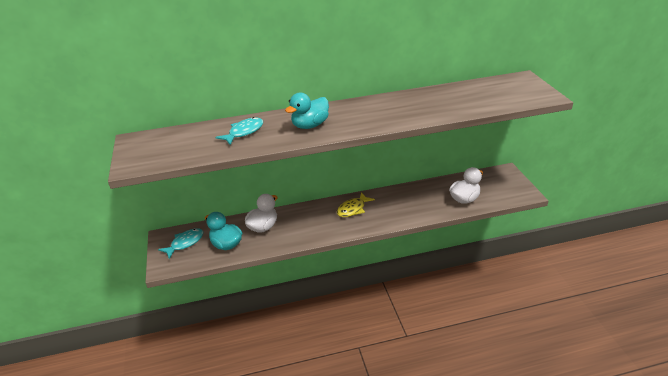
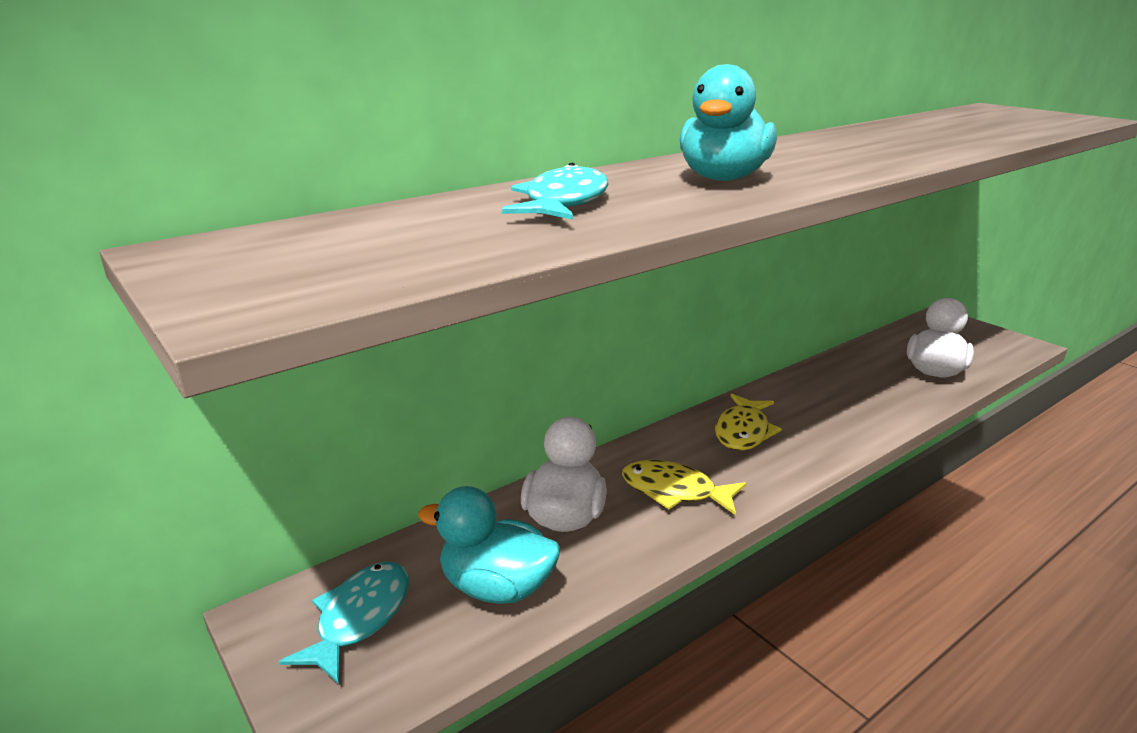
camera: 25 degrees left, 10 degrees down
(306, 227) = (674, 491): none -> yellow fish

